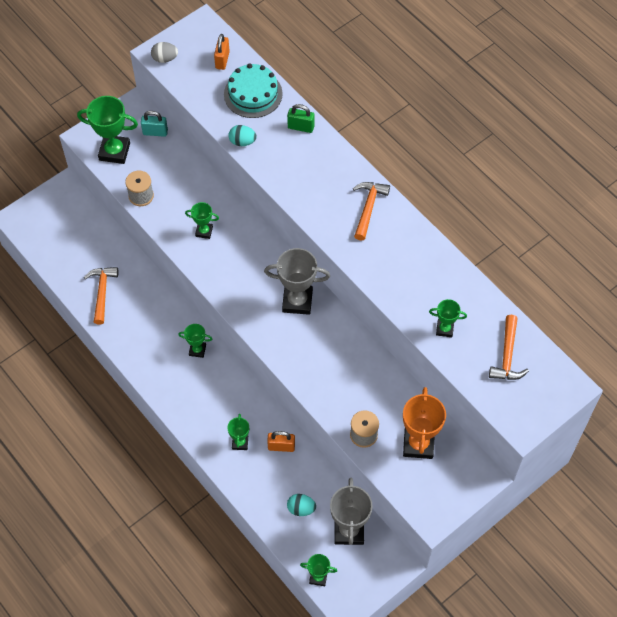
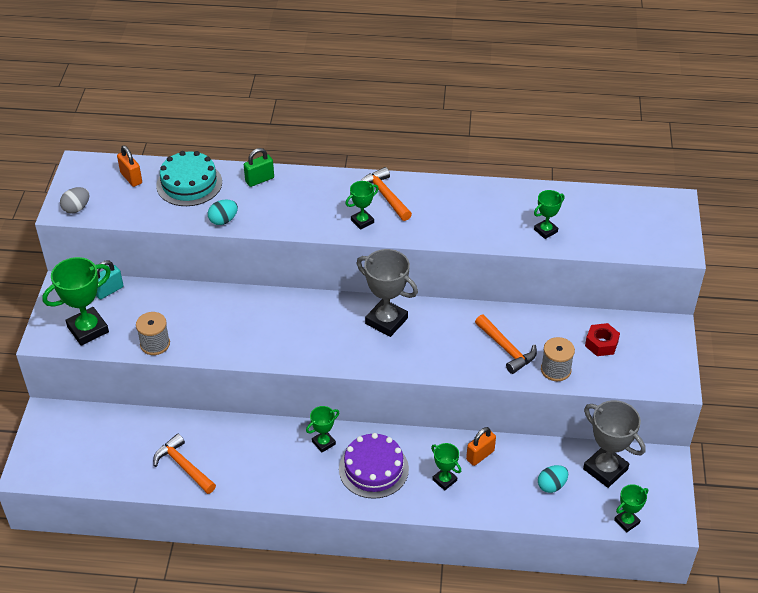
camera: 45 degrees left, 15 degrees down
(204, 231) = (245, 330): green trophy -> green trophy (362, 221)
(207, 395) = (373, 469): none -> purple cake
(297, 301) = (386, 321): grey trophy -> grey trophy turned 75 degrees clockwise
(418, 444) = (601, 344): orange trophy -> red nut
(507, 355) = (609, 215): orange hammer -> orange hammer (506, 349)

